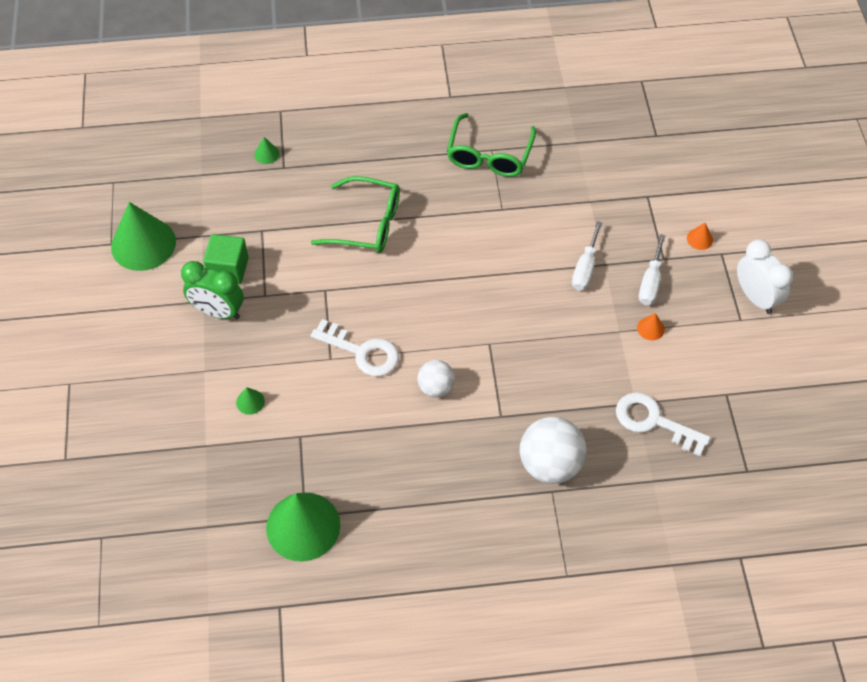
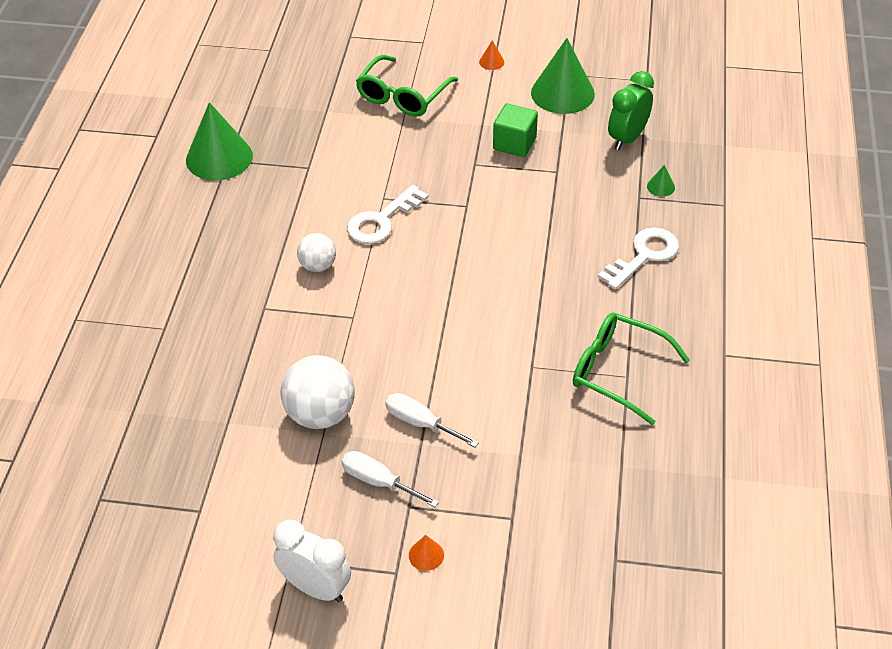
camera: 105 degrees right, 10 degrees down
(218, 312) = (466, 132): green clock -> green clock (627, 138)
(250, 402) = (358, 141): green cone -> none
(367, 224) = (542, 249): green glasses -> green glasses (402, 96)
(550, 464) = (192, 333): white ball -> white ball (320, 414)
(650, 328) = (315, 463): orange cone -> orange cone (491, 62)
(653, 422) = (197, 431): white key -> white key (643, 255)
(755, 297) = (316, 588): white clock -> white clock turned 135 degrees counterclockwise

